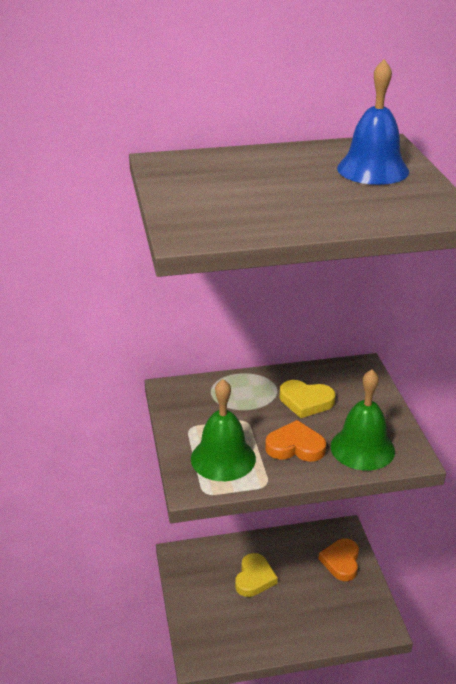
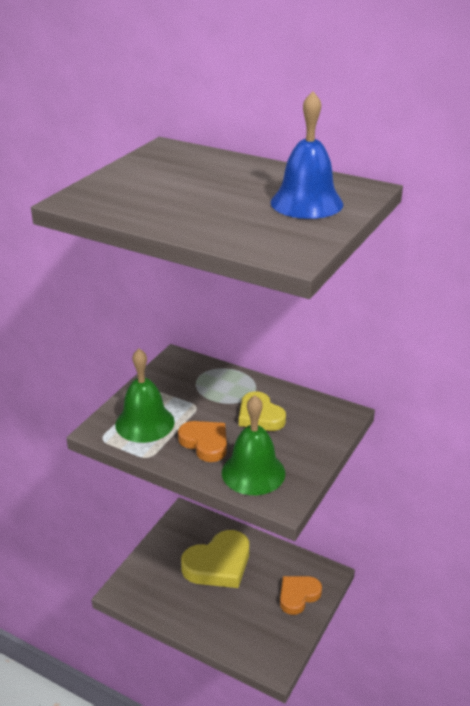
camera: 40 degrees right, 0 degrees up
(254, 578) = (218, 564): yellow heart -> yellow heart, size x1.60

